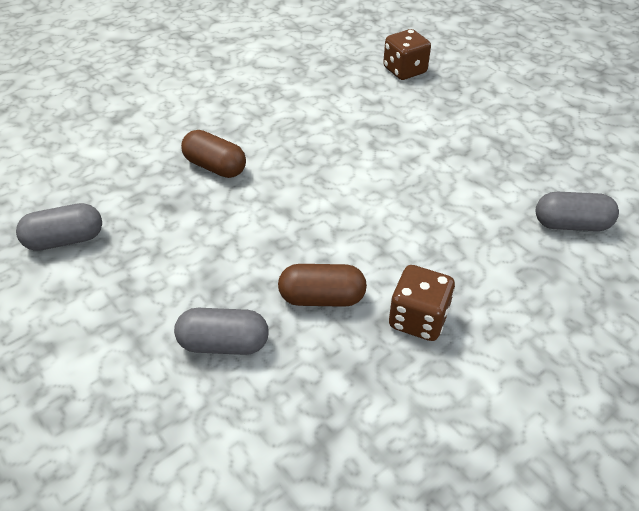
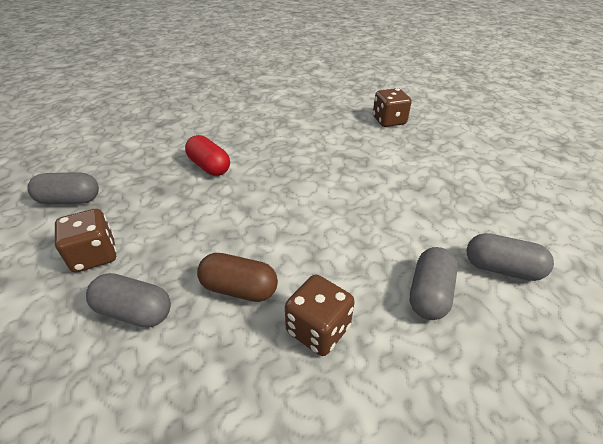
camera: 15 degrees right, 5 degrees down
(141, 297) = (94, 255): none -> brown dice
(215, 167) = (209, 166): brown capsule -> red capsule
(510, 263) = (429, 293): none -> grey capsule

